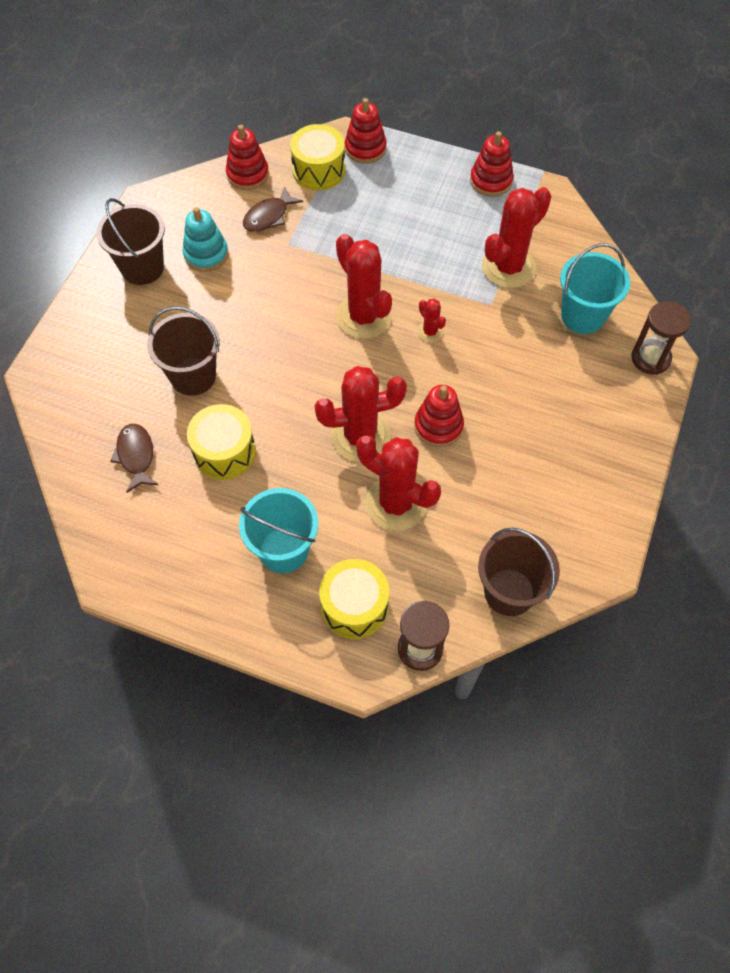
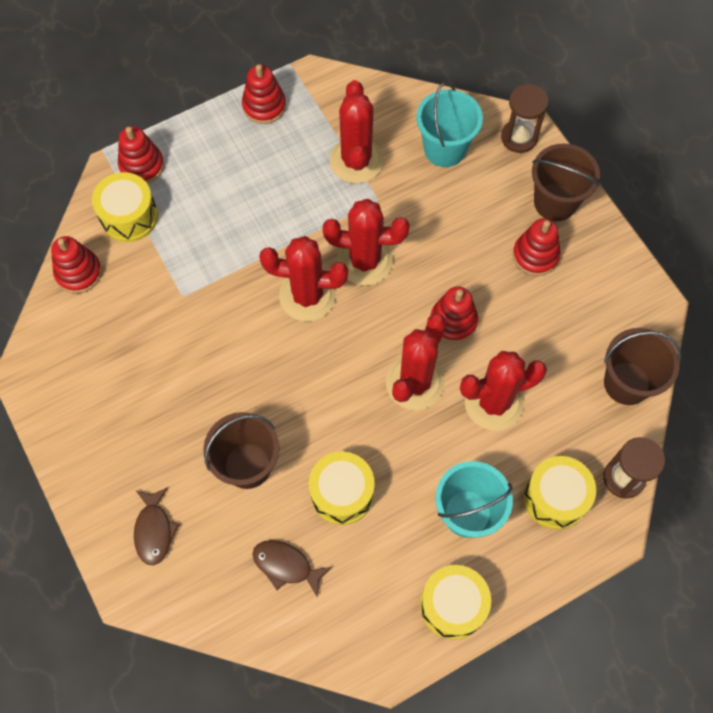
camera: 50 degrees left, 5 degrees up
(142, 268) = (97, 427): brown bucket -> brown bucket (555, 202)
(198, 593) = (452, 605): none -> yellow drum
(206, 254) = (132, 366): turquoise stacking toy -> none
(268, 216) = (140, 290): brown fish -> brown fish (154, 530)
(430, 332) = (365, 261): red cactus -> red cactus, size x2.15
(556, 443) = (535, 255): none -> red stacking toy

